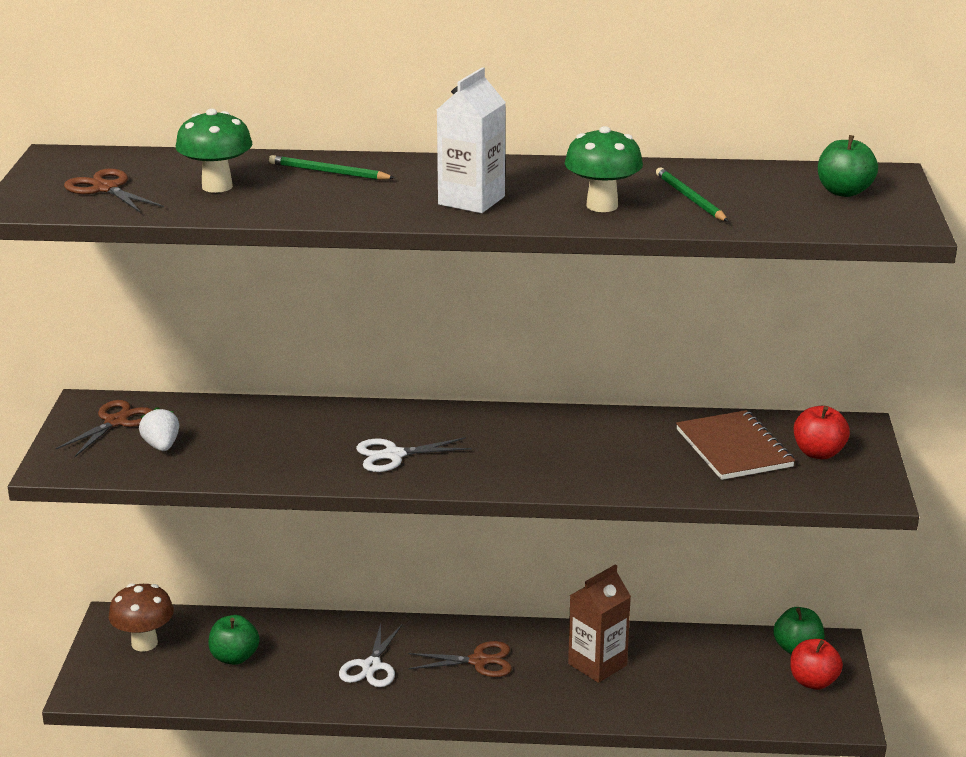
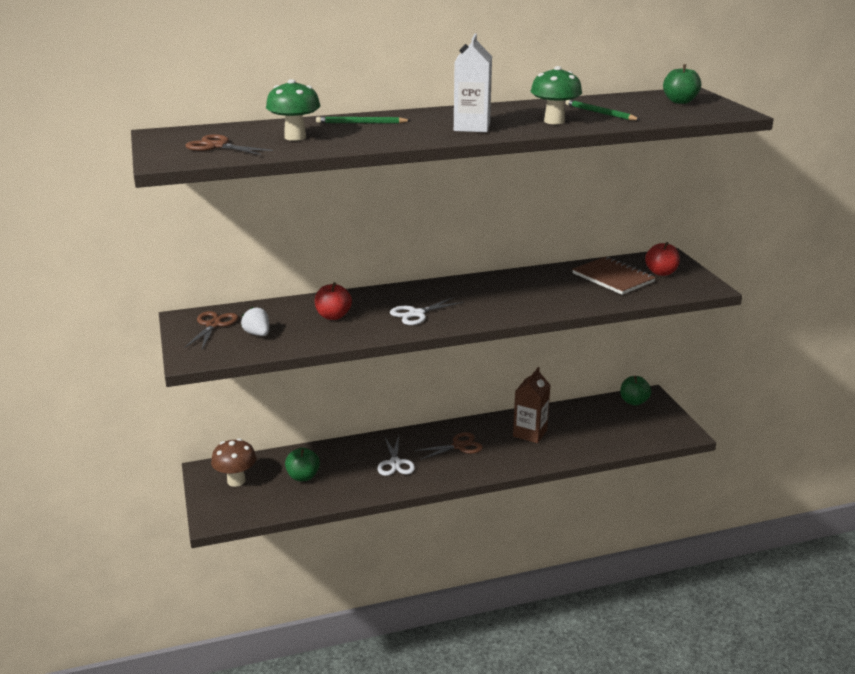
camera: 20 degrees left, 0 degrees up
(813, 682) = (654, 417): red apple -> red apple (333, 316)

